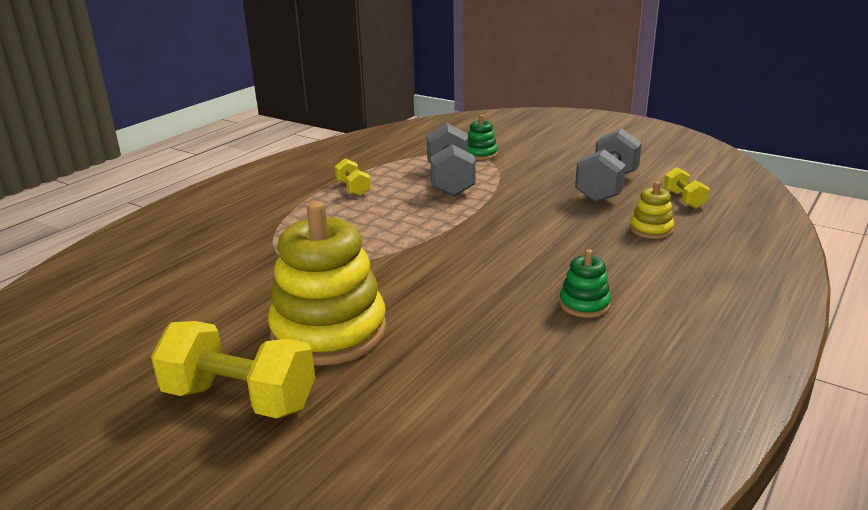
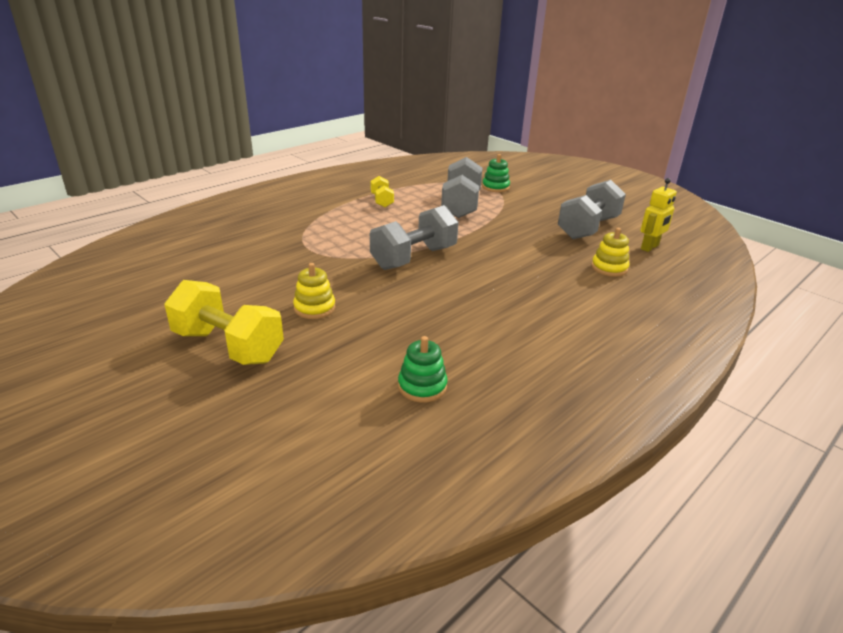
camera: 10 degrees right, 5 degrees up
(329, 332) = (314, 308): yellow stacking toy -> yellow stacking toy, size x0.45
(423, 252) = (414, 258): none -> grey dumbbell
(584, 304) = (524, 319): green stacking toy -> green stacking toy (422, 386)
(684, 199) = (650, 247): yellow dumbbell -> yellow robot

